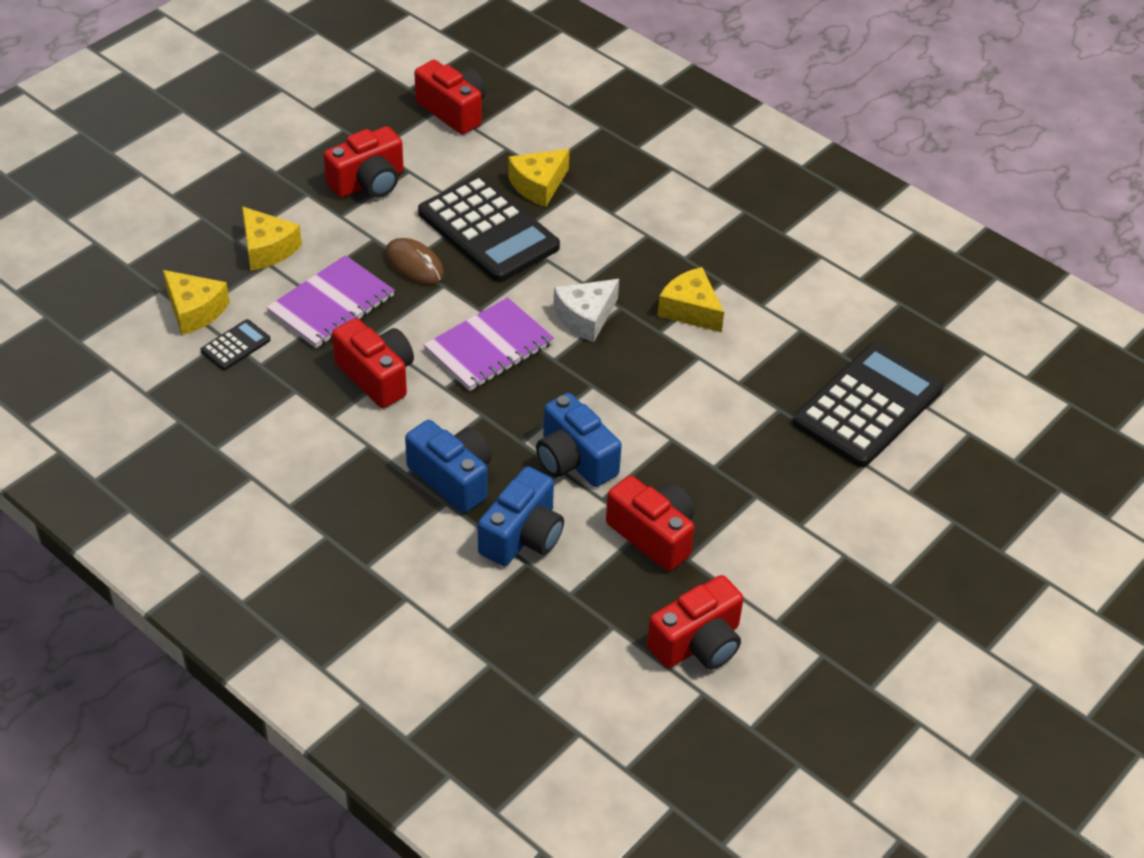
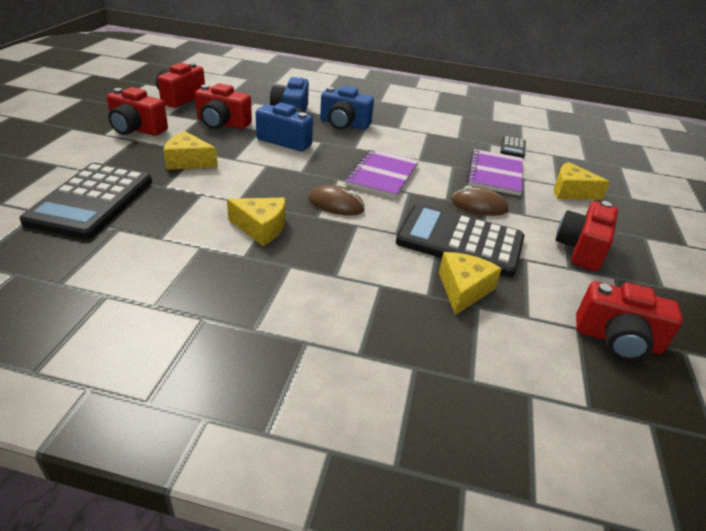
camera: 150 degrees right, 10 degrees down
(194, 310) = (555, 156): yellow cheese -> yellow cheese (188, 161)
(377, 376) = (428, 151): red camera -> red camera (137, 129)
(586, 317) = (336, 204): white cheese -> brown mouse

